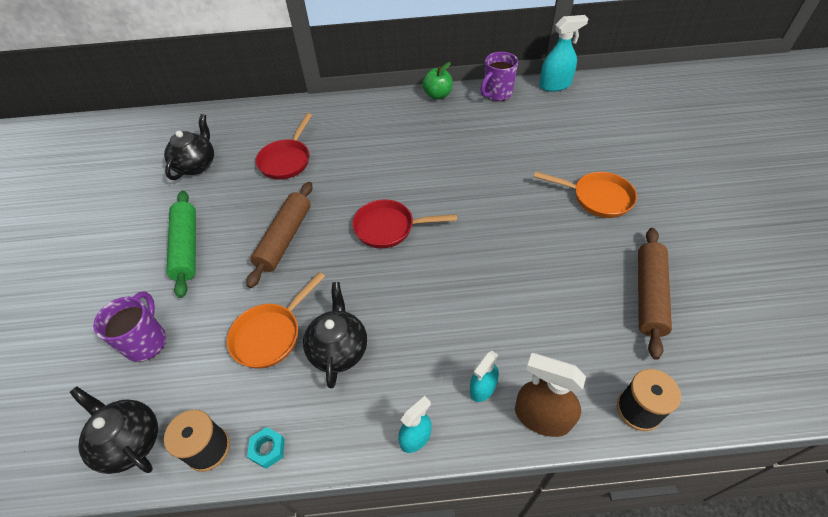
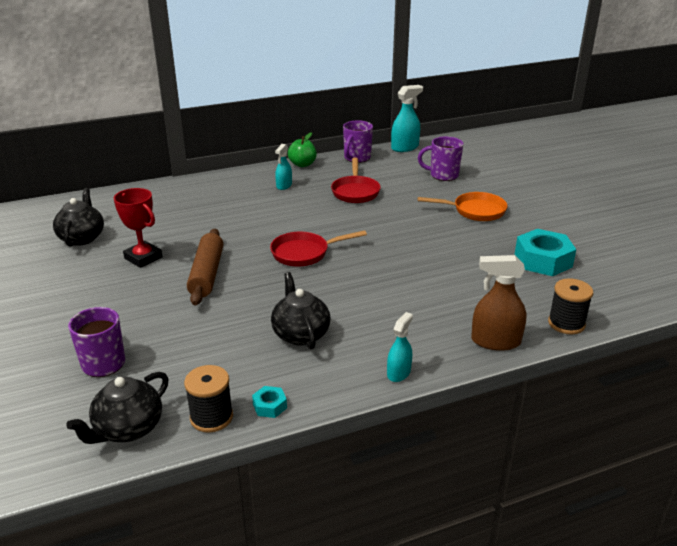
camera: 20 degrees left, 20 degrees down
(130, 441) = (128, 429): black teapot -> black teapot turned 75 degrees counterclockwise
(187, 247) = (107, 294): green rolling pin -> none
(237, 203) = (143, 258): none -> red trophy
(271, 334) = (230, 336): orange pan -> none
(287, 160) = (178, 223): red pan -> red pan (355, 192)
(482, 388) = (439, 334): turquoise spray bottle -> turquoise spray bottle (284, 185)
(581, 135) = (443, 175): none -> purple mug
(649, 295) = (543, 260): brown rolling pin -> turquoise nut

